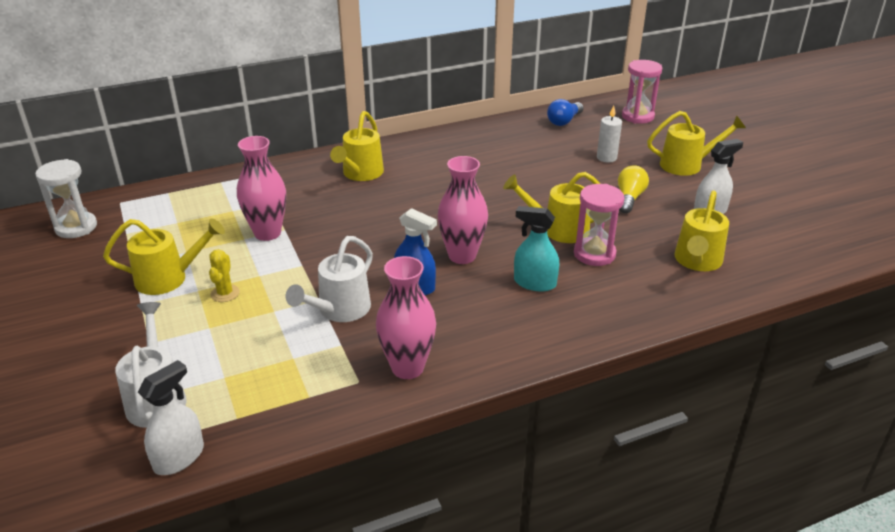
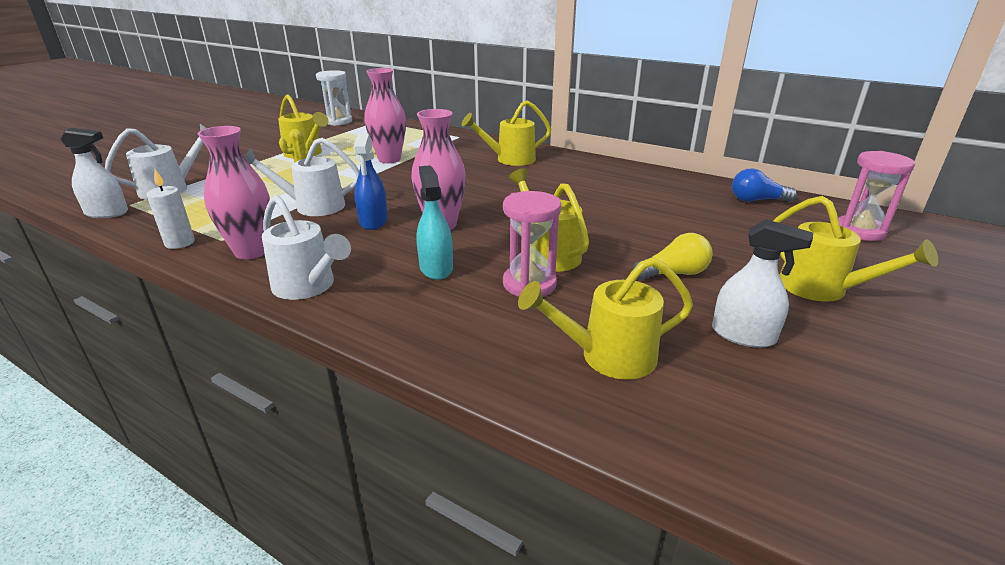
camera: 55 degrees right, 5 degrees down
(508, 350) = (309, 287): none -> white watering can
(606, 158) = (732, 239): white candle -> white candle (180, 243)

